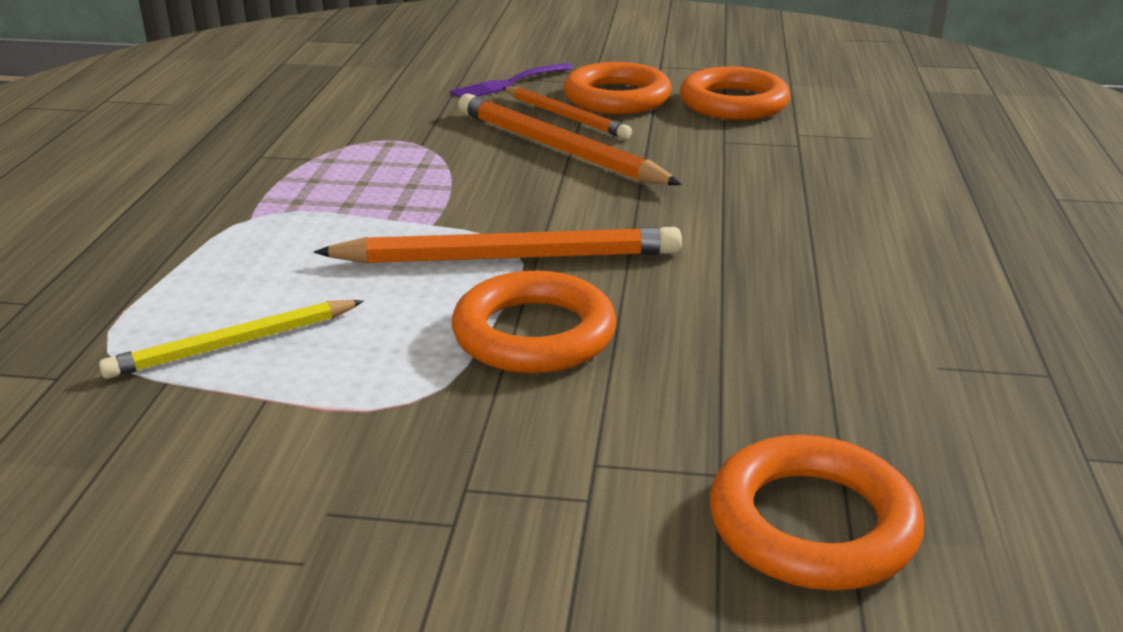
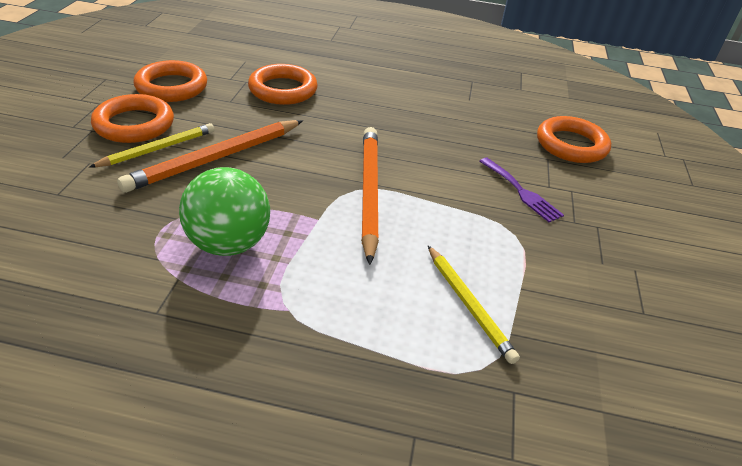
camera: 90 degrees left, 10 degrees up
(372, 175) = (228, 244): none -> green ball
(508, 83) = (68, 166): purple fork -> purple fork (521, 192)
(534, 334) = (451, 191): orange ring -> orange ring (283, 90)
(565, 116) = (158, 149): orange pencil -> yellow pencil

